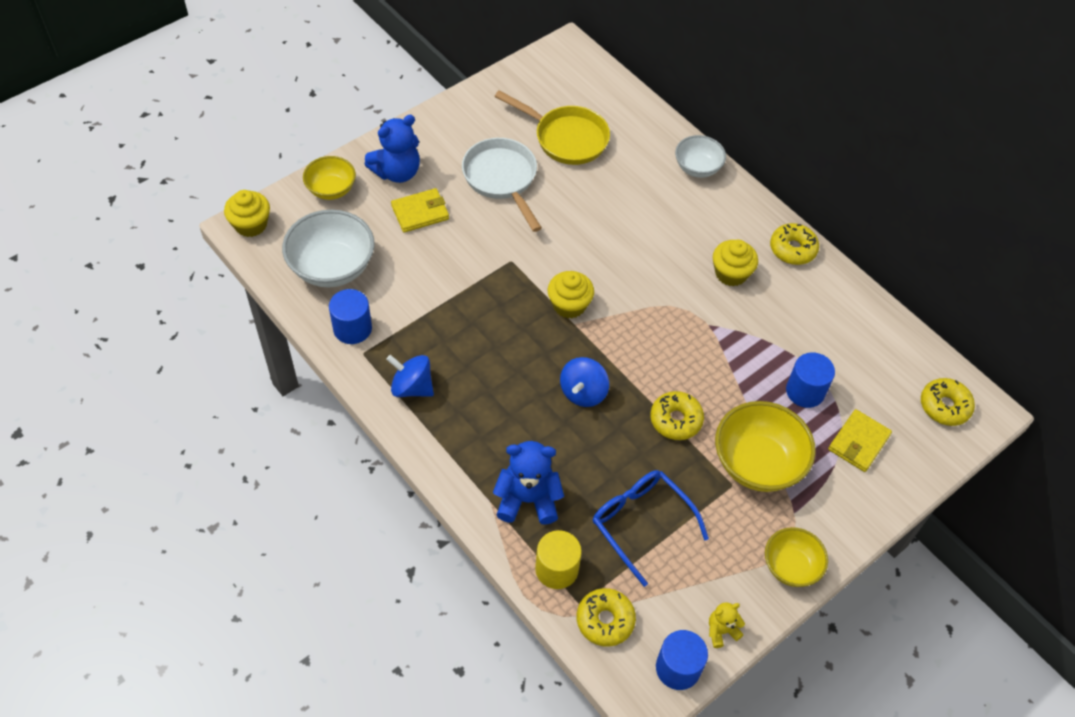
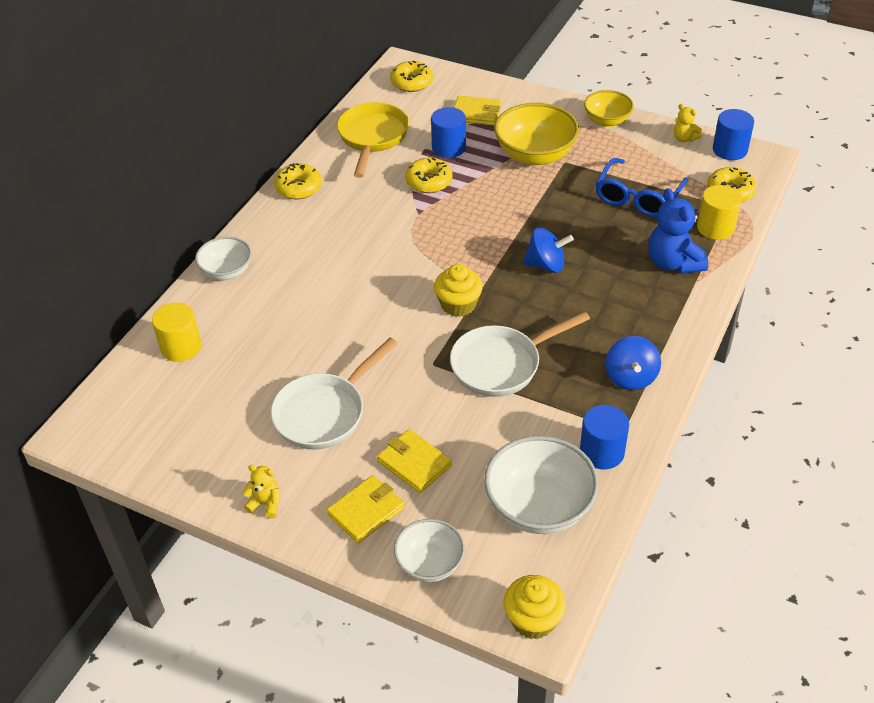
camera: 110 degrees left, 10 degrees down
(331, 189) = (430, 564): yellow bowl -> white bowl
(397, 172) = (366, 511): blue teddy bear -> yellow wallet
(440, 124) = (266, 504): none -> yellow teddy bear
(482, 305) = (501, 364): none -> white pan
(566, 138) = (233, 382): yellow pan -> yellow pan (372, 138)
(622, 119) = (181, 347): none -> yellow cylinder
(676, 420) = (530, 205): yellow donut -> yellow donut (429, 182)
(731, 273) = (351, 216): yellow cupcake -> none

